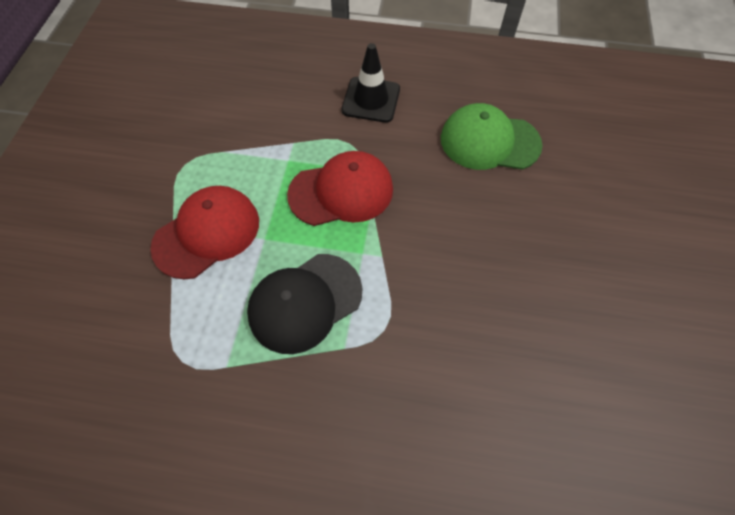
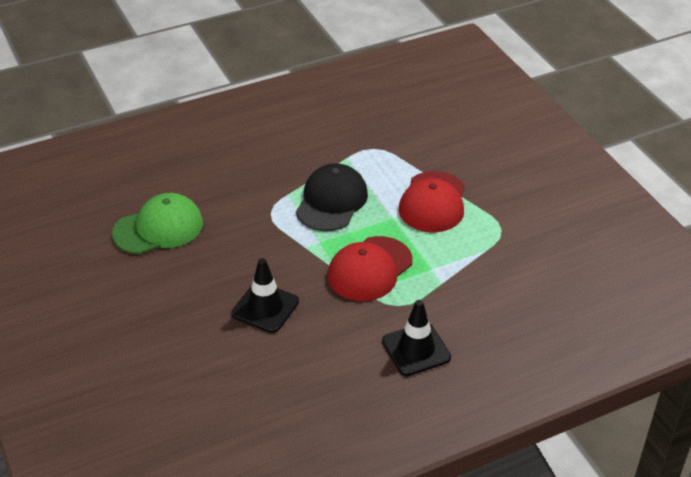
camera: 145 degrees right, 20 degrees down
(470, 206) = (265, 307): none -> black traffic cone
(489, 141) = (283, 367): green cap -> green cap (158, 228)

